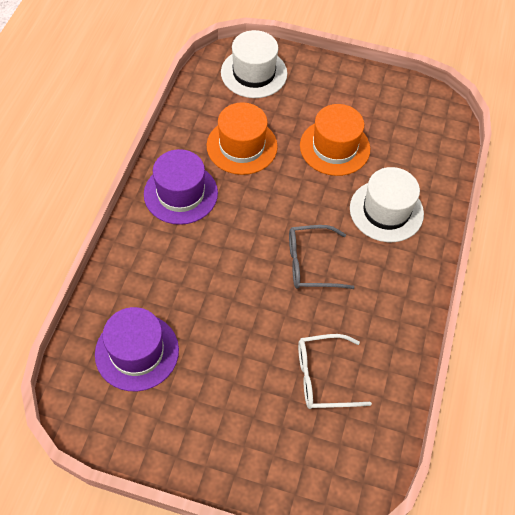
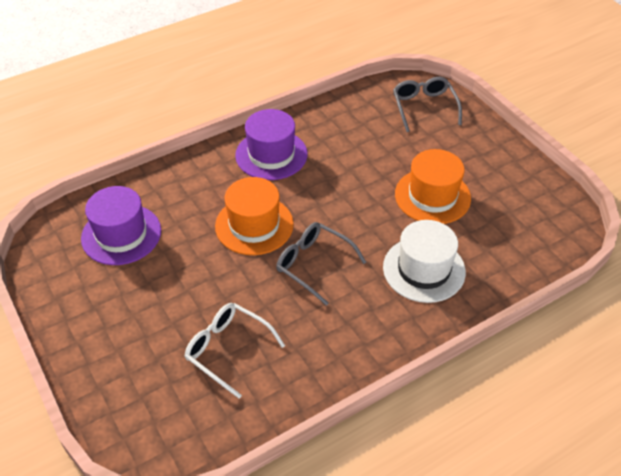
camera: 45 degrees right, 10 degrees down
(242, 146) = (355, 151): orange hat -> orange hat (254, 225)
(254, 73) = (424, 107): white hat -> grey glasses

